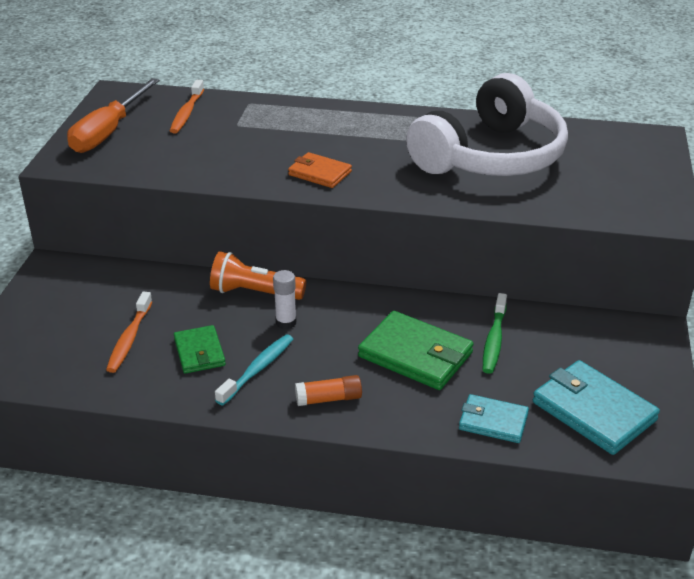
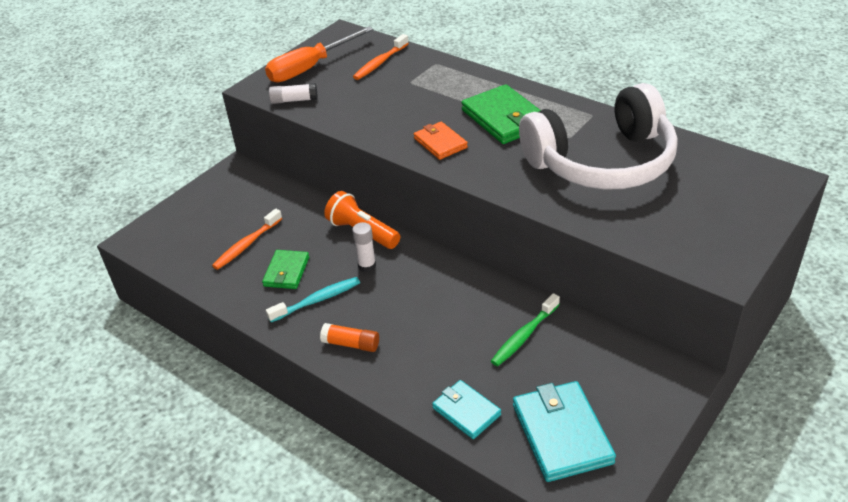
camera: 30 degrees right, 5 degrees up
(118, 166) = (294, 100): none -> white glue stick
(415, 355) = (447, 328): green wallet -> green wallet (504, 118)

